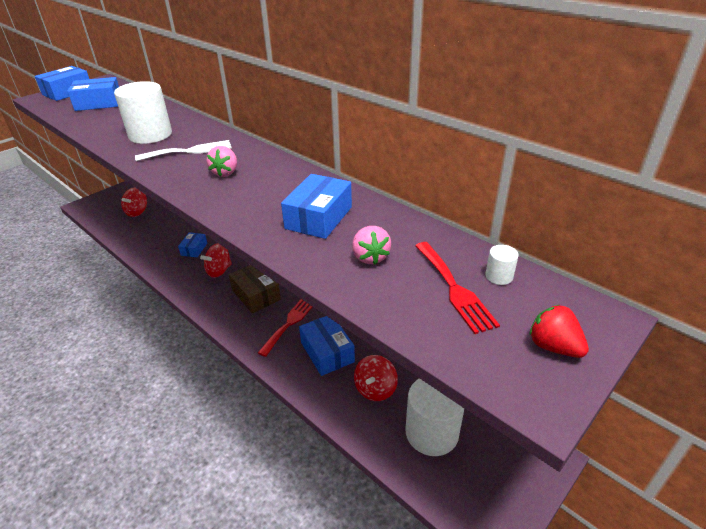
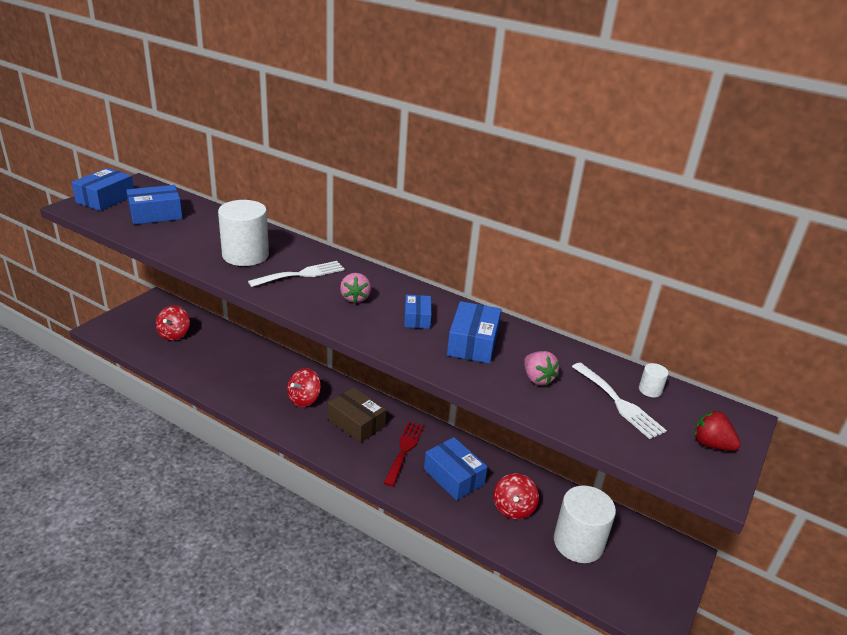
camera: 15 degrees left, 5 degrees down
(194, 249) = (264, 376): blue box -> blue box (417, 318)
(454, 288) = (619, 403): red fork -> white fork

